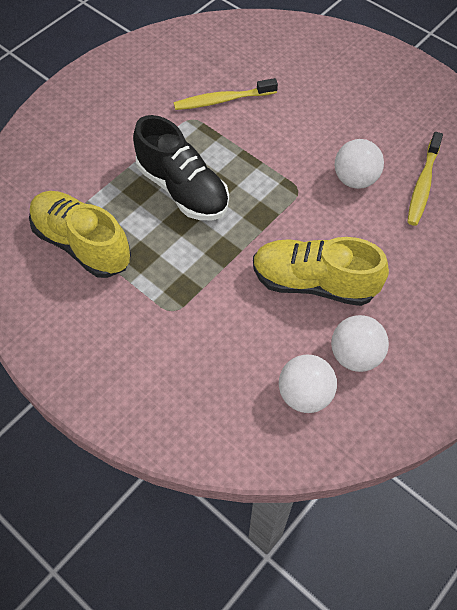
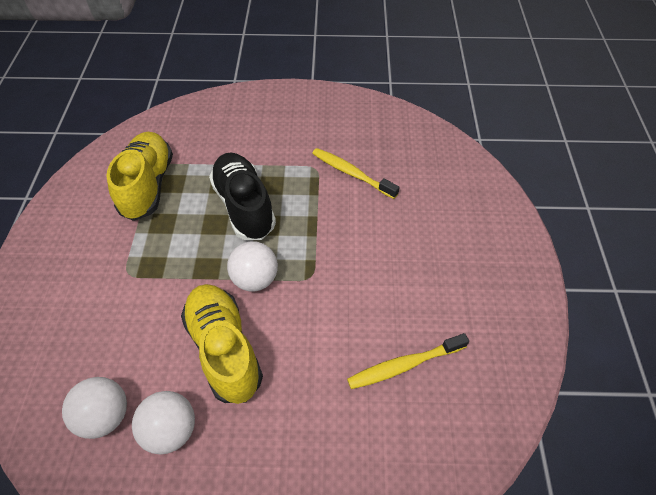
camera: 50 degrees right, 5 degrees down
(182, 189) = (244, 206): black shoe -> black shoe turned 150 degrees clockwise
(355, 179) = (359, 309): white ball -> white ball (255, 279)

